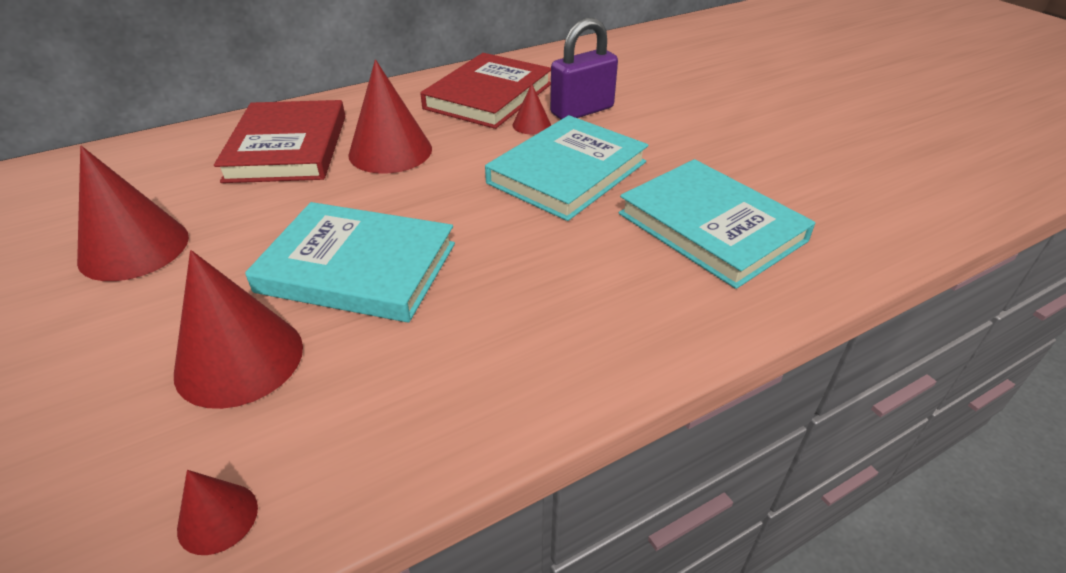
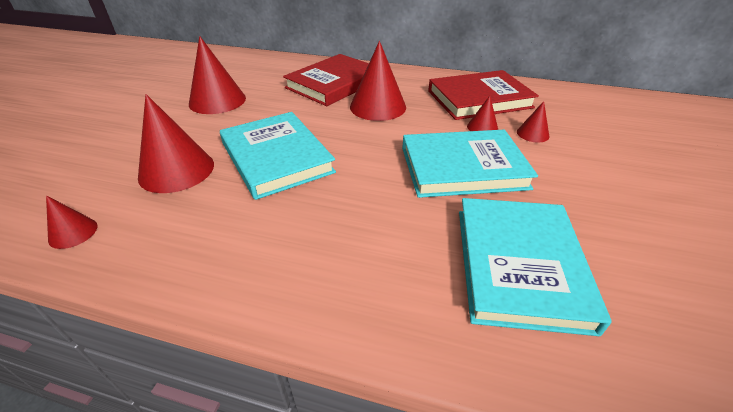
camera: 45 degrees right, 0 degrees up
(582, 111) = (532, 134): purple padlock -> red cone

